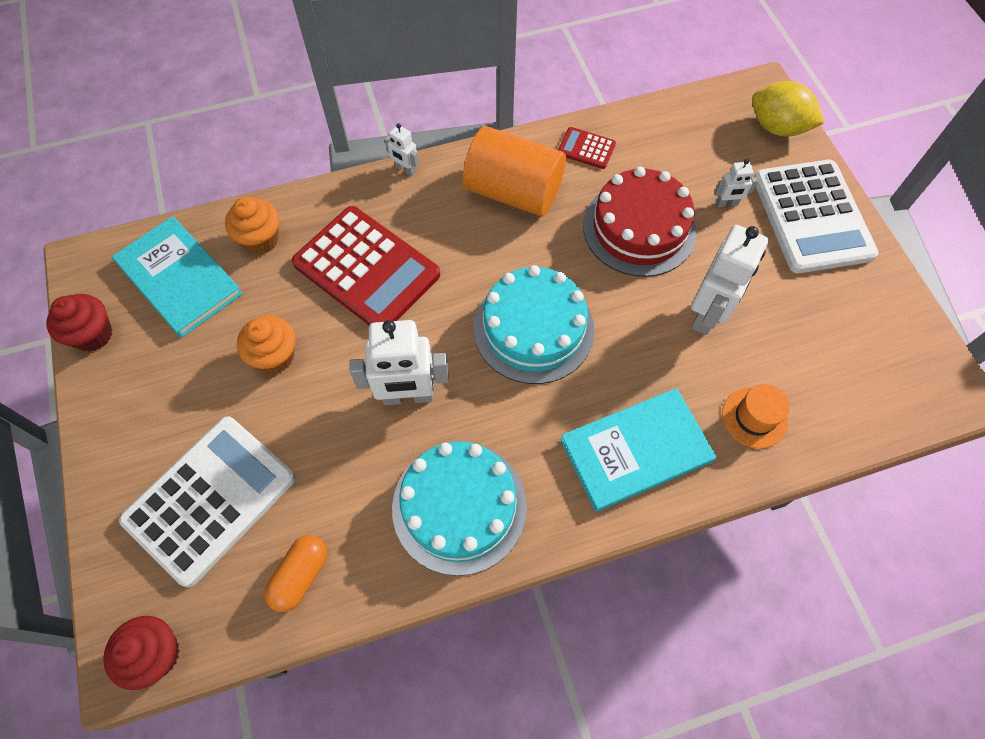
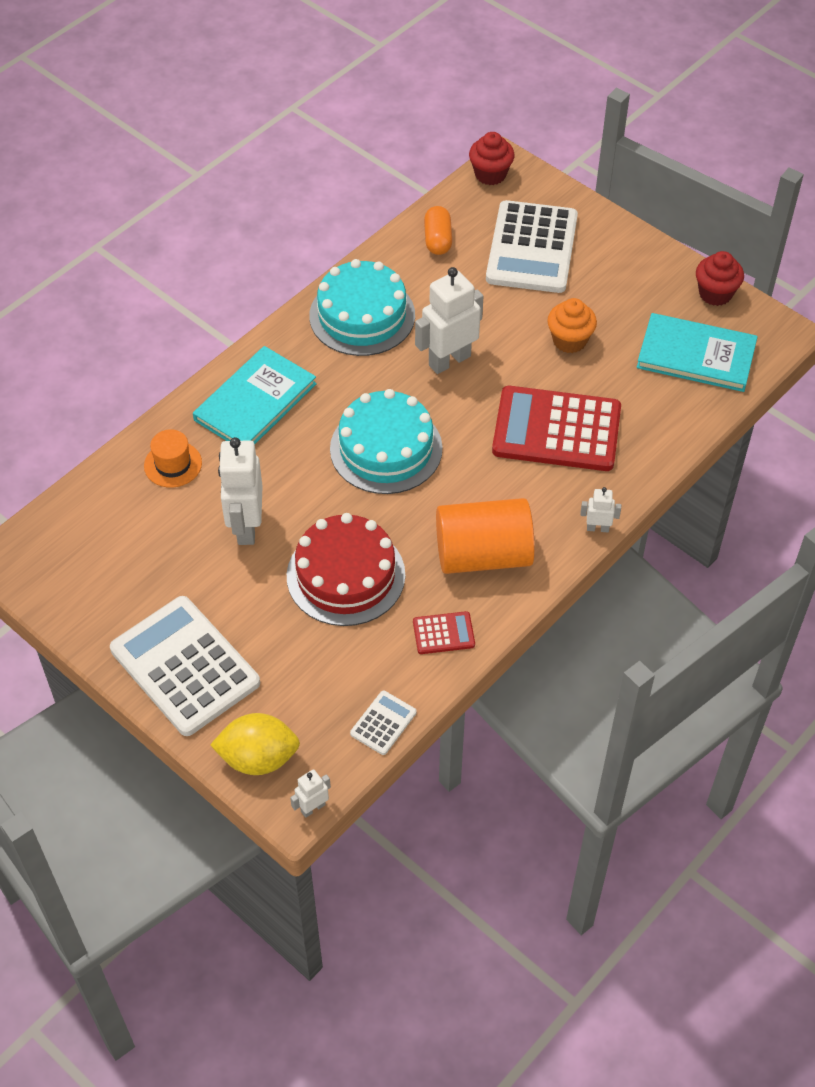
camera: 150 degrees right, 10 degrees down
(261, 239) = (663, 412): orange cupcake -> none
(670, 110) = (383, 723): none -> white calculator
(726, 203) = (274, 640): white robot -> white robot (313, 808)

